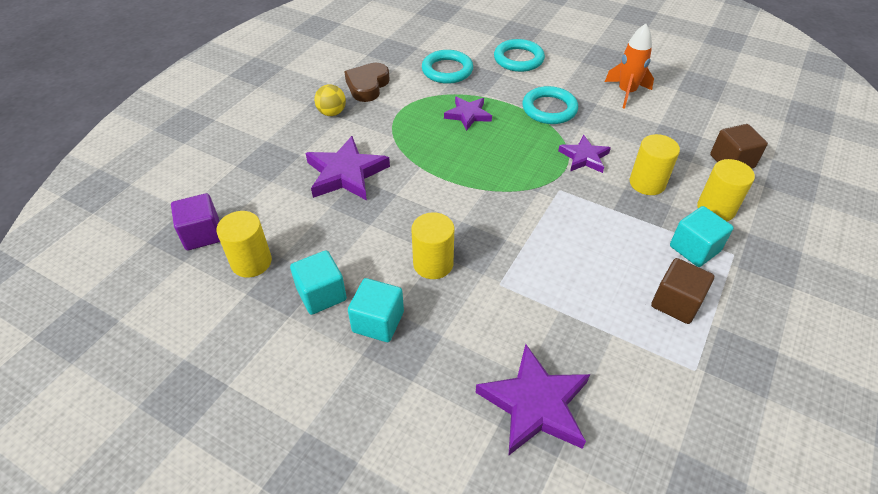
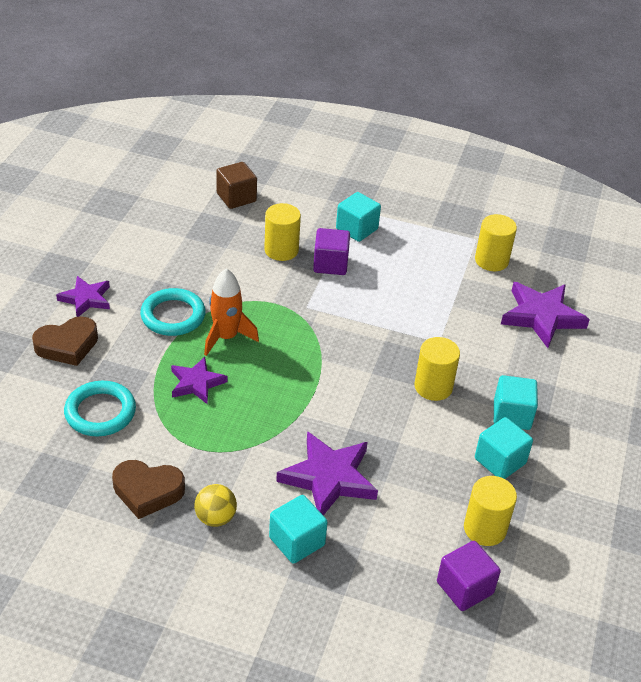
camera: 105 degrees left, 5 degrees down
(293, 148) = (297, 541): none -> turquoise cube
(518, 59) = (67, 345): turquoise ring -> brown heart
(584, 157) = (253, 289): purple star -> purple star (86, 299)
(626, 92) = (132, 257): orange rocket -> orange rocket (226, 337)
(627, 216) = (330, 264): none -> purple cube
(676, 303) = (418, 243): brown cube -> none
(716, 209) = (304, 213): yellow cylinder -> yellow cylinder (491, 260)

